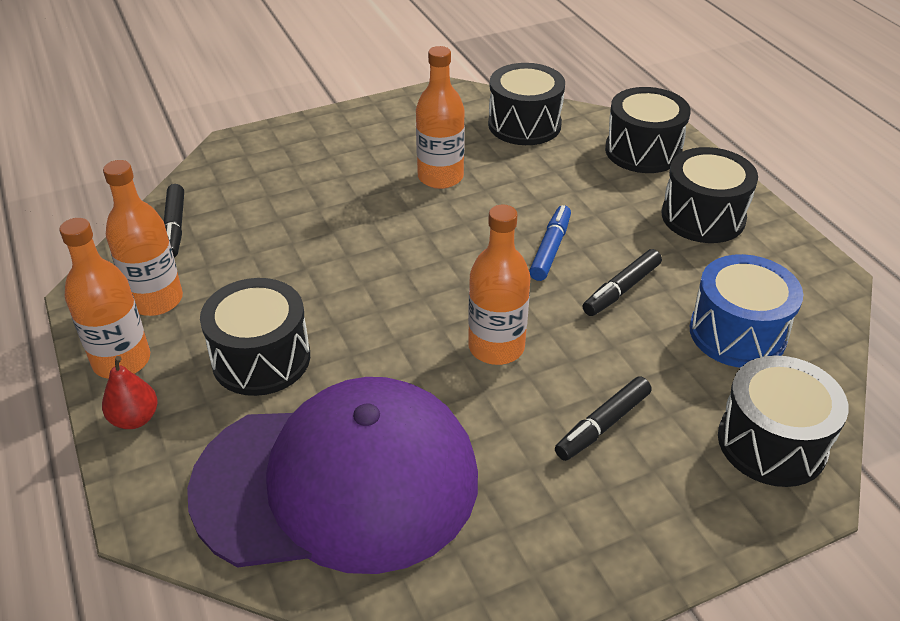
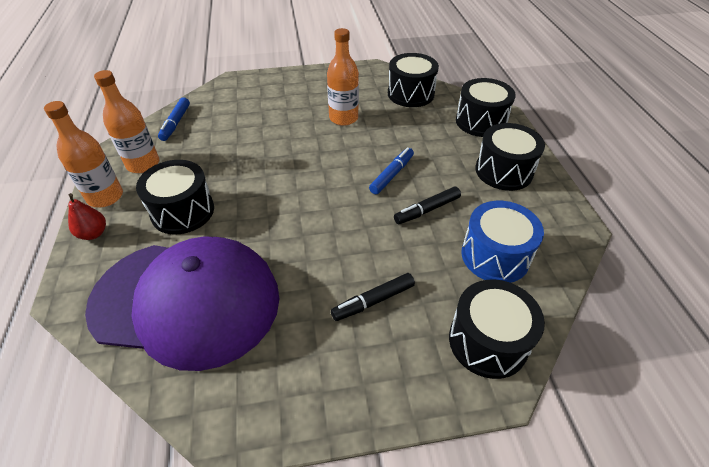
camera: 15 degrees right, 5 degrees up
(175, 227) = (176, 123): black marker -> blue marker
(496, 347) = (327, 232): orange bottle -> none

